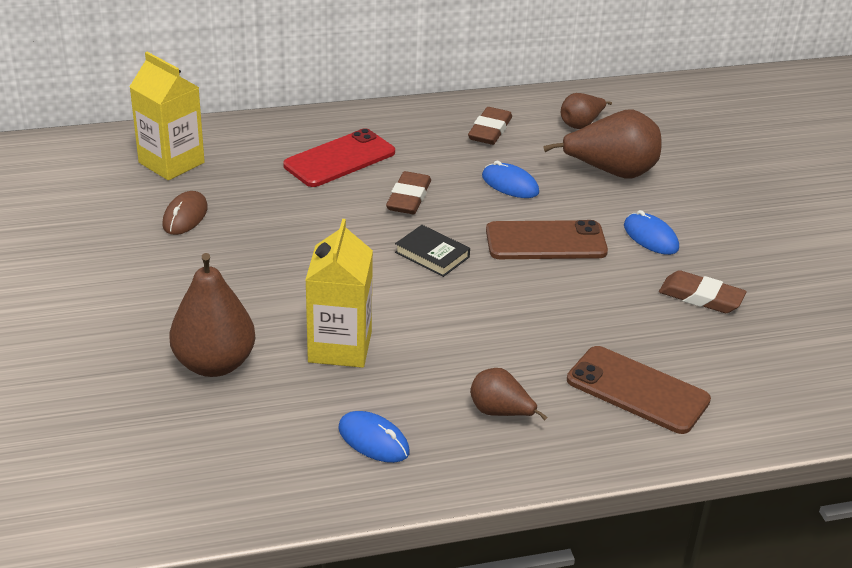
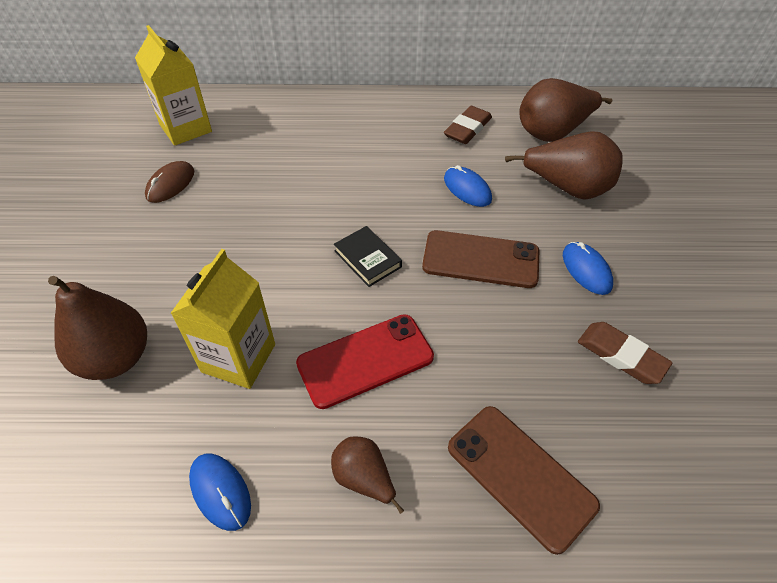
camera: 15 degrees right, 15 degrees up
(340, 159) = (325, 142): red phone -> red phone (365, 360)
(409, 198) = (370, 191): brown eraser -> none
(581, 124) = (553, 132): brown pear -> brown pear, size x1.78

